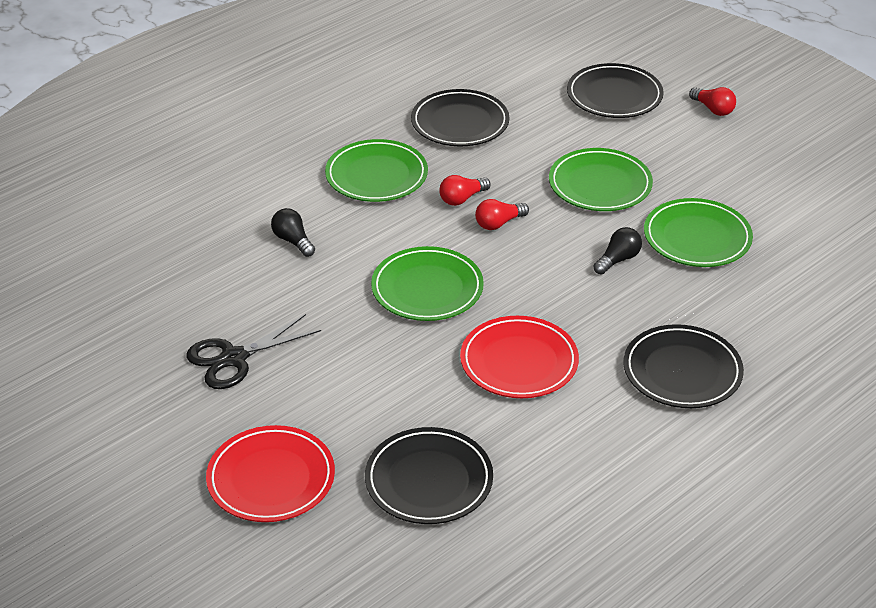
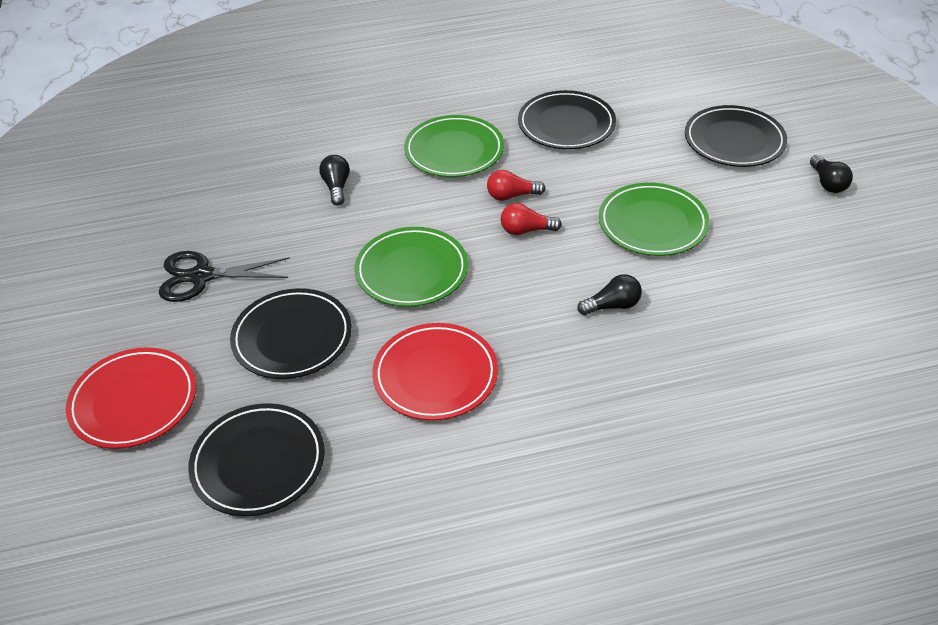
camera: 30 degrees right, 5 degrees up
(682, 371) = (587, 450): black plate -> black plate (292, 337)
(697, 238) = (711, 311): green plate -> none
(713, 109) = (827, 183): red light bulb -> black light bulb

